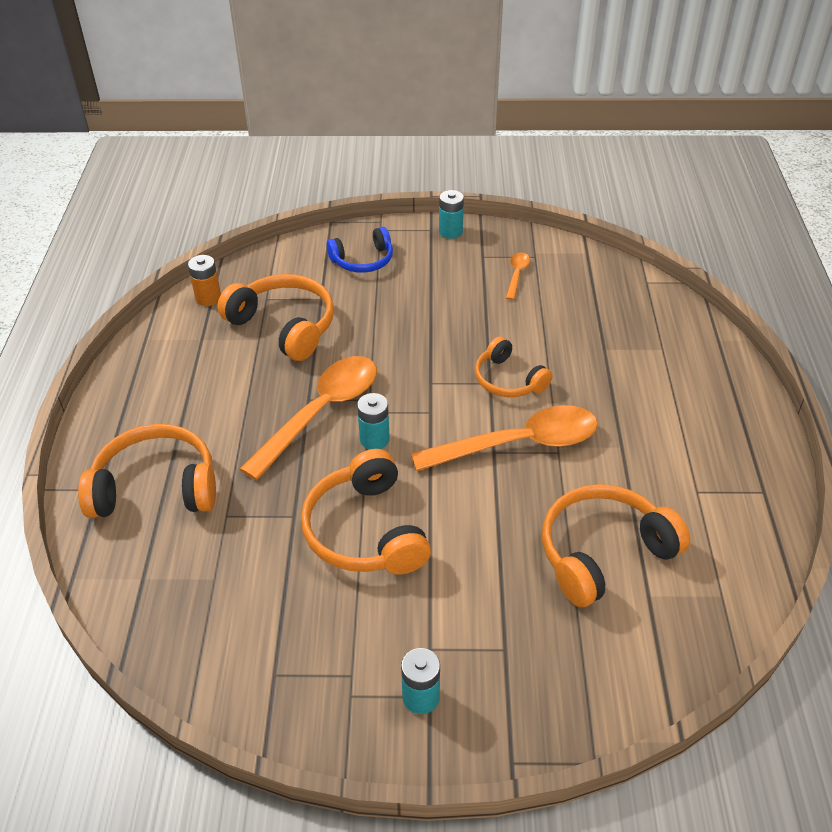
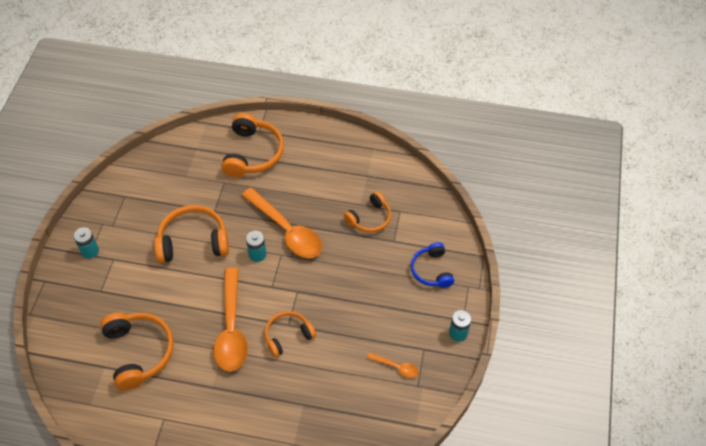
camera: 100 degrees right, 10 degrees up
(208, 298) = (406, 180): orange battery -> none
(284, 326) = (370, 218): orange headphones -> orange headphones, size x0.63

